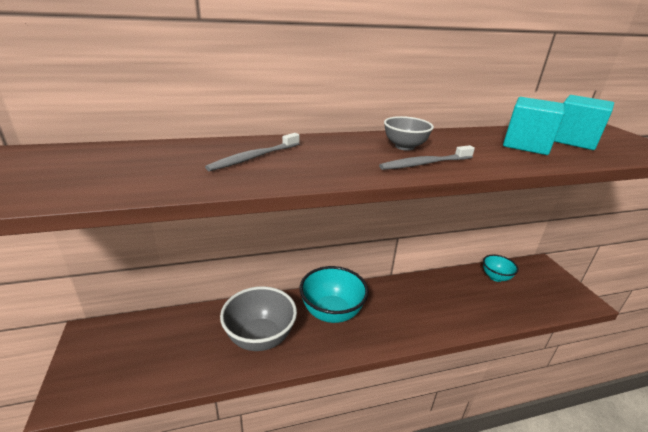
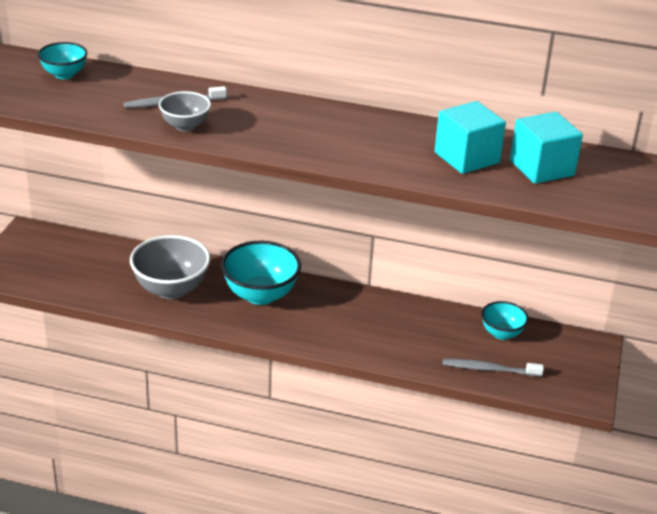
camera: 30 degrees right, 5 degrees up
(108, 157) = (64, 74): none -> turquoise bowl
(404, 147) = (326, 126): grey bowl -> grey bowl (185, 126)
(425, 164) = (313, 148): grey toothbrush -> grey toothbrush (489, 369)

